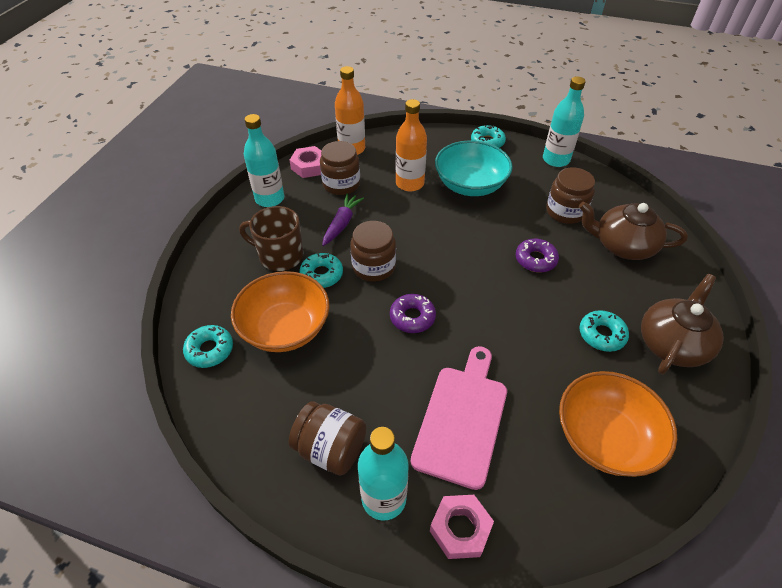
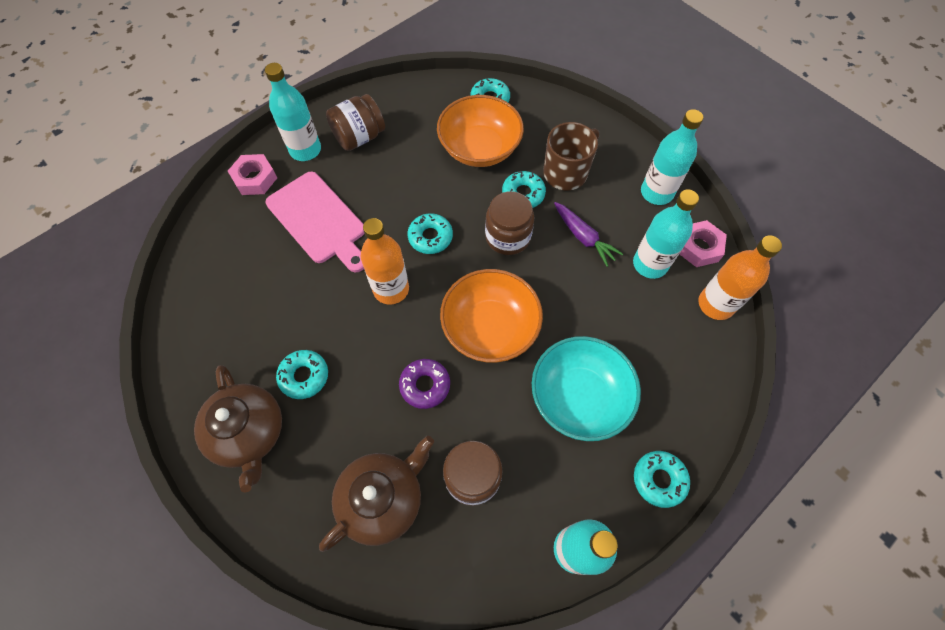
camera: 120 degrees right, 15 degrees up
(341, 184) = (650, 264): brown jar -> turquoise bottle
(410, 183) = (616, 332): orange bottle -> orange bottle (391, 289)
(412, 317) = (430, 237): purple donut -> turquoise donut
(605, 438) = (230, 303): orange bowl -> orange bowl (490, 328)

